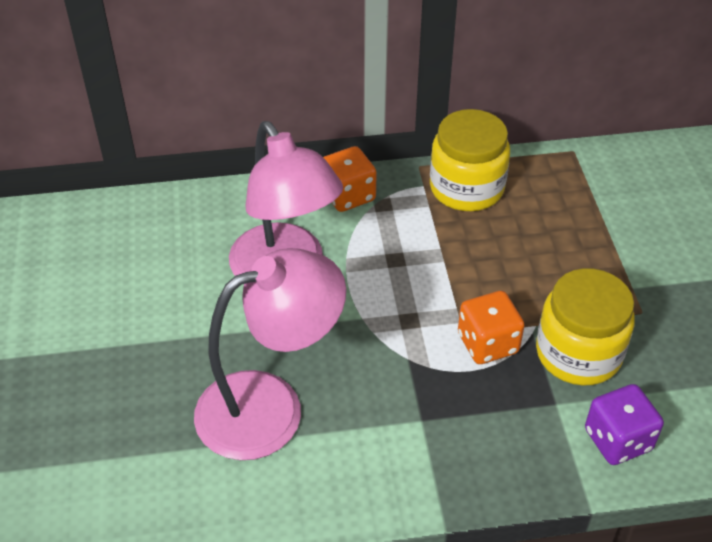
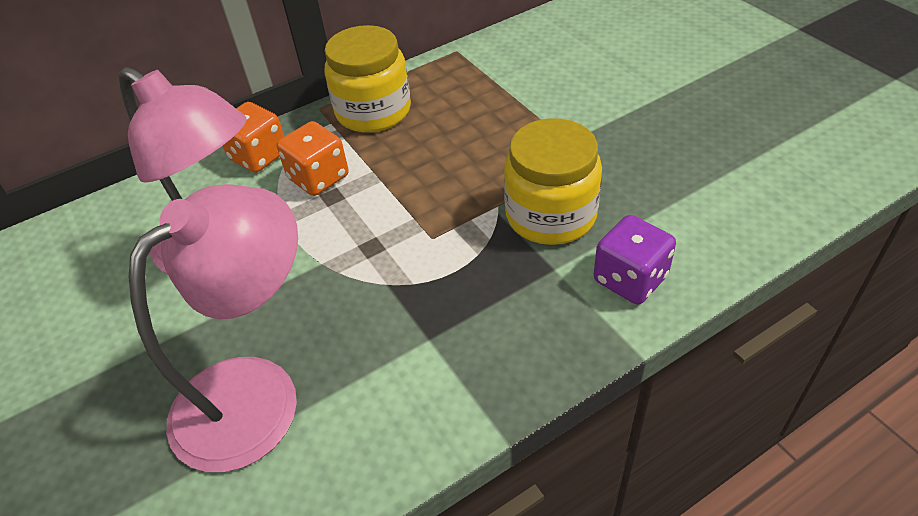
camera: 20 degrees left, 0 degrees up
(487, 343) = (460, 239): orange dice -> orange dice (318, 177)

